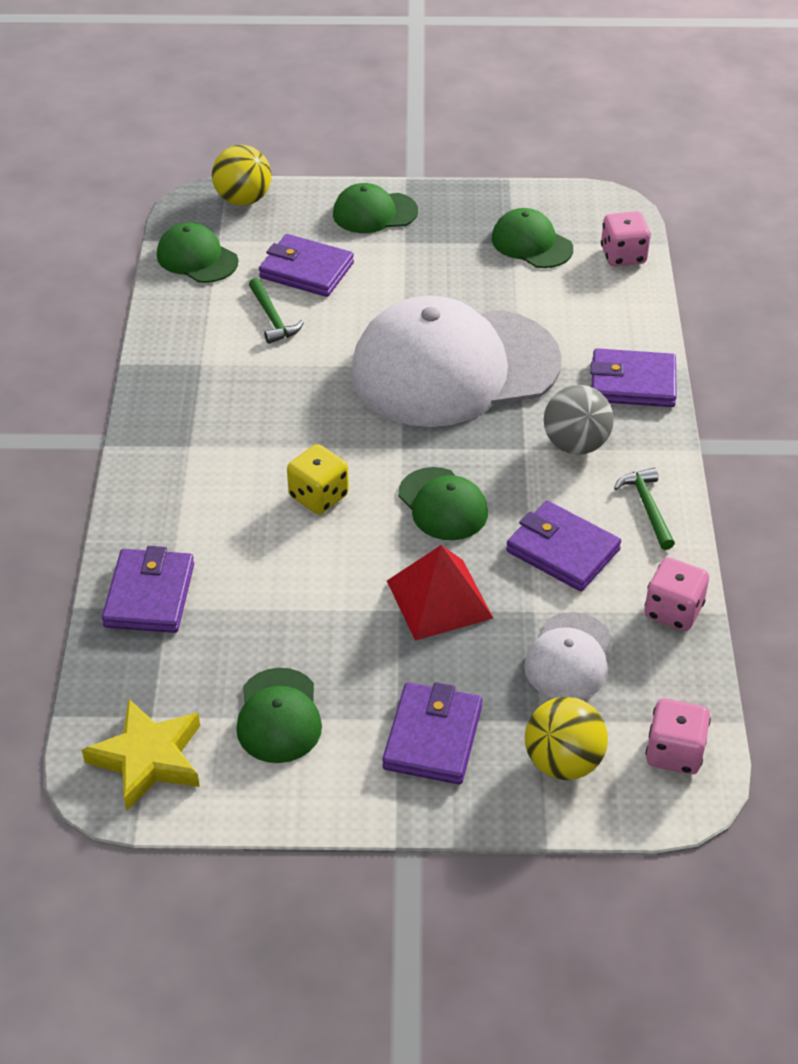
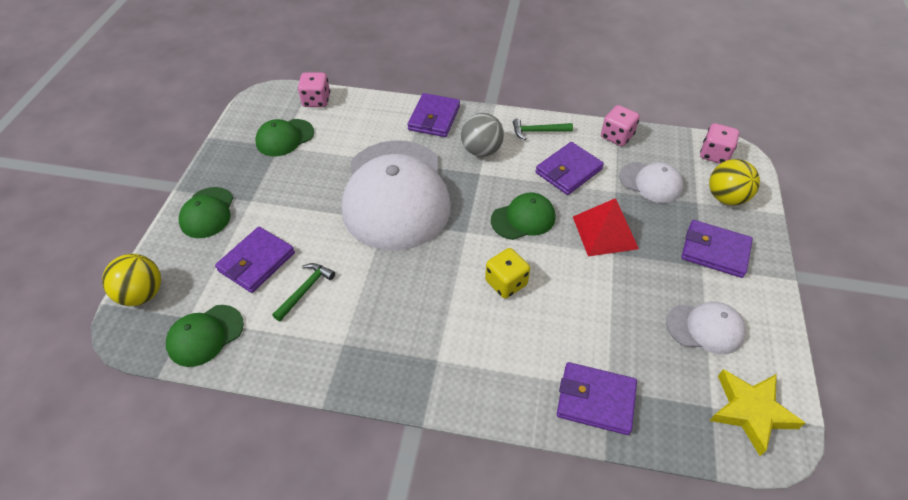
camera: 80 degrees left, 5 degrees up
(272, 318) = (305, 290): green hammer -> green hammer turned 45 degrees counterclockwise
(279, 716) = (705, 328): green cap -> white cap

